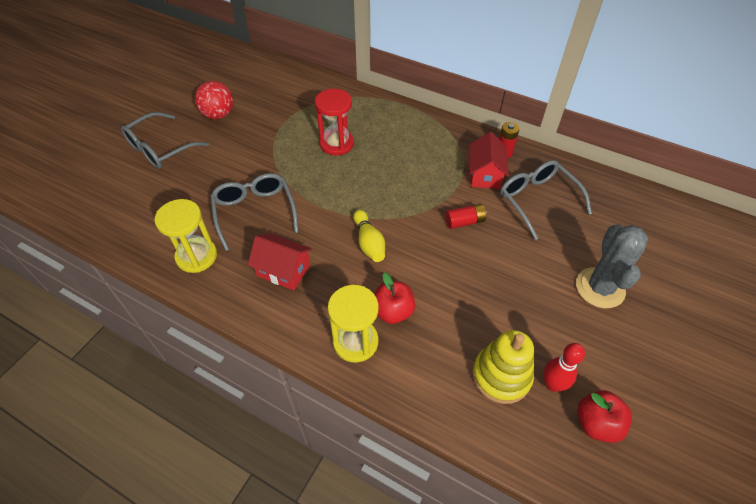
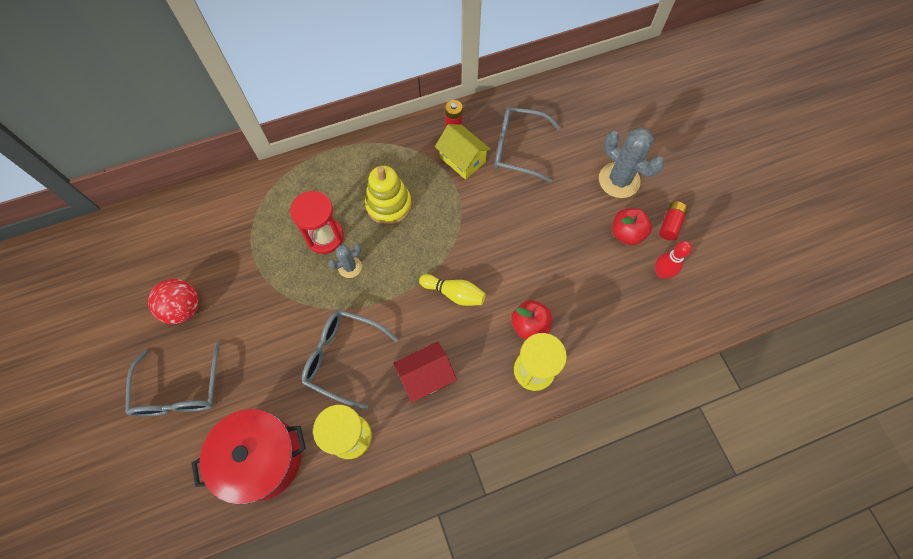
camera: 50 degrees left, 15 degrees up
(143, 219) = (262, 458): none -> red pot
(328, 170) = (350, 267): none -> grey cactus
(464, 222) = (494, 212): red battery -> red battery (670, 224)
(485, 174) = (462, 159): red house -> yellow house
(501, 376) = (633, 297): yellow stacking toy -> yellow stacking toy (389, 205)
(596, 423) = (703, 272): red apple -> red apple (626, 233)

